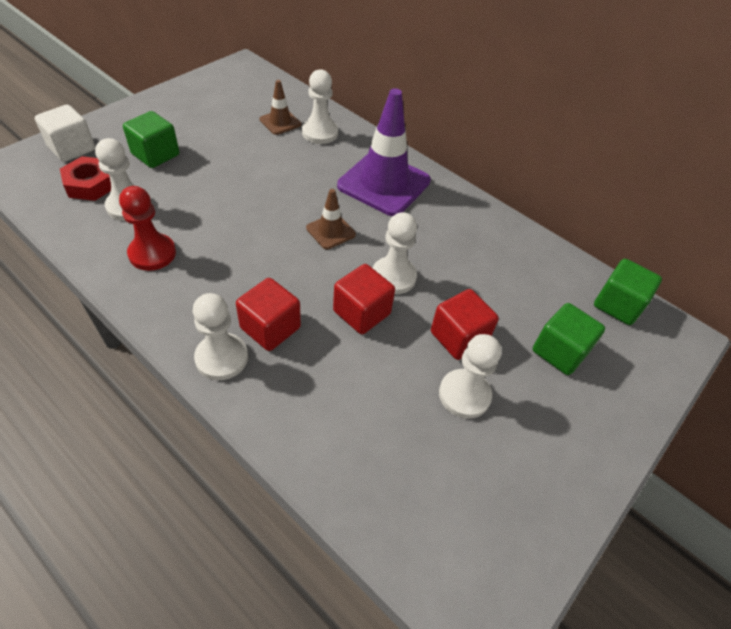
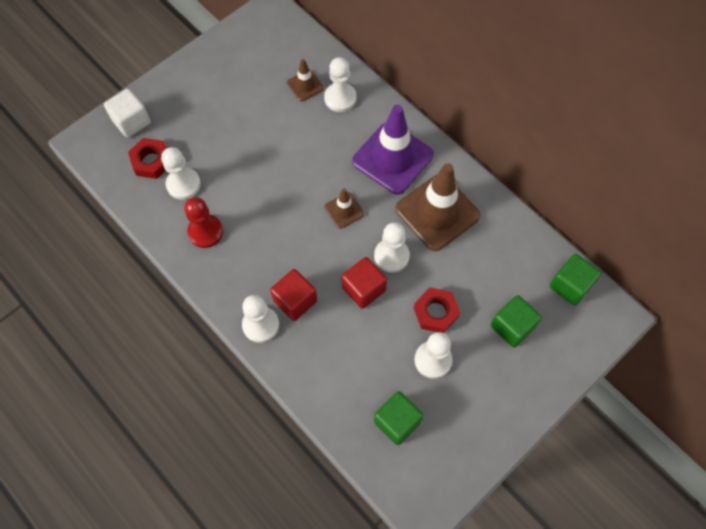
camera: 10 degrees right, 15 degrees up
(155, 154) = (200, 127): green cube -> green cube (397, 421)
(443, 233) = (437, 212): none -> brown traffic cone
(458, 337) = (435, 312): red cube -> red nut

